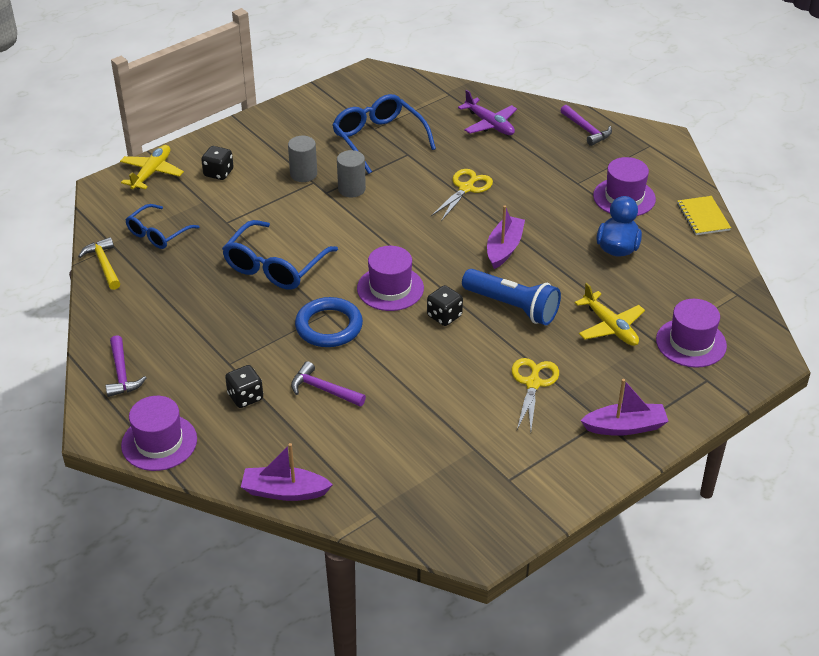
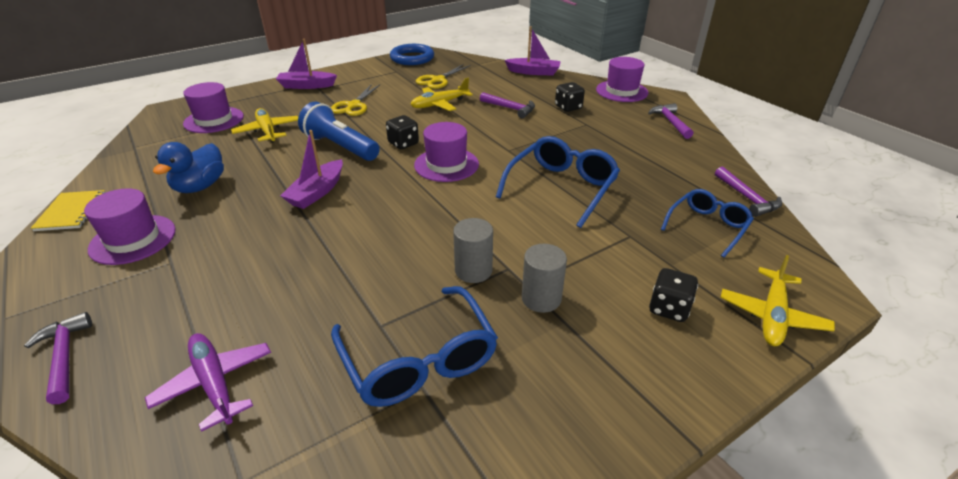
camera: 175 degrees left, 5 degrees down
(104, 265) = (747, 198): yellow hammer -> purple hammer
(329, 326) = (506, 141): blue ring -> blue ring (412, 58)
(419, 393) = (439, 104): none -> yellow plane
(466, 188) = (321, 263): yellow scissors -> yellow scissors (438, 80)

